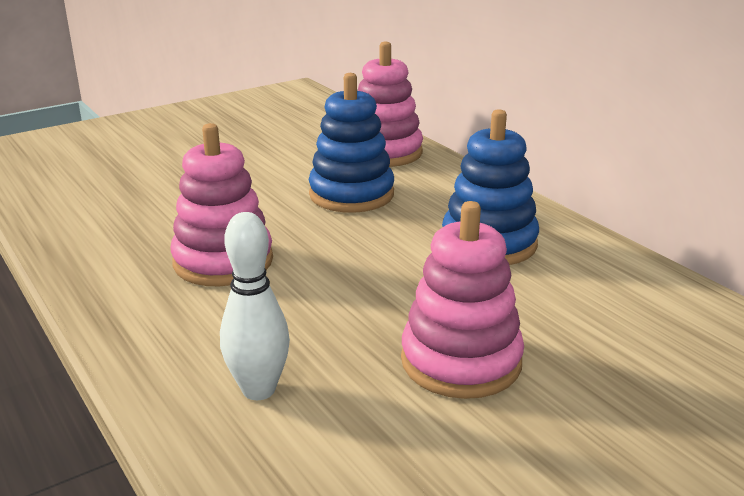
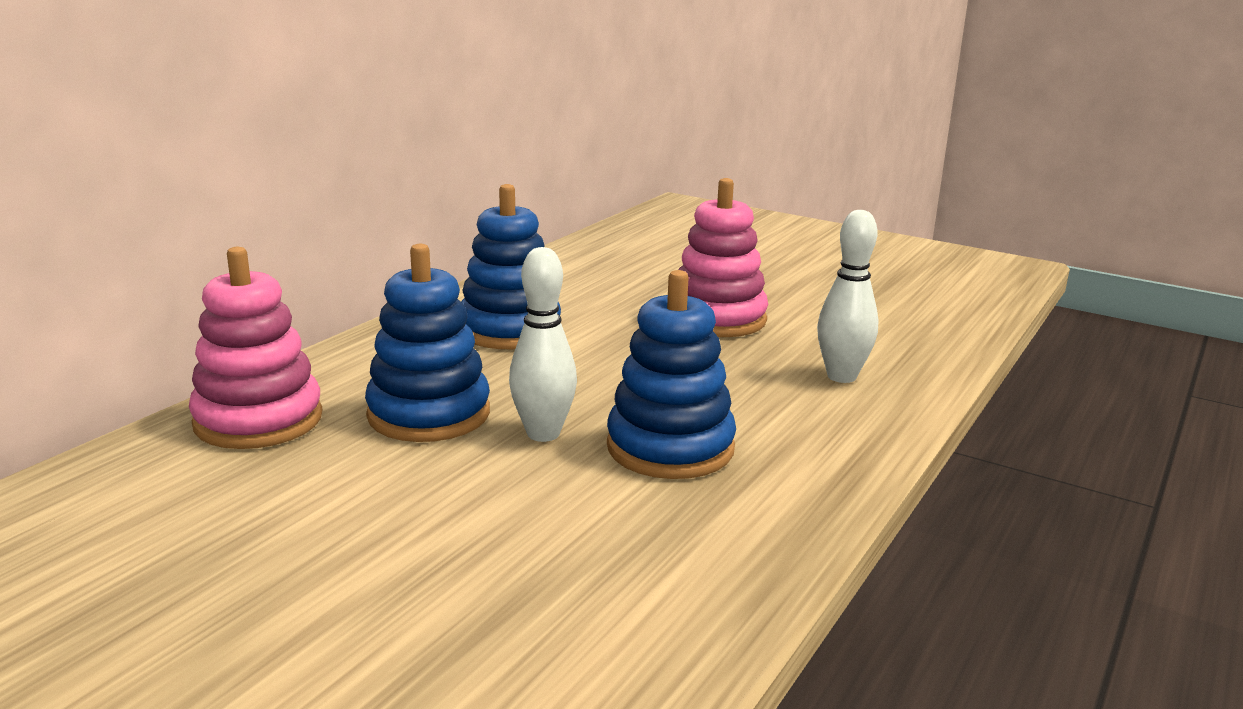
camera: 115 degrees left, 5 degrees down
(223, 261) = (670, 448): pink stacking toy -> blue stacking toy
(289, 223) = (543, 434): none -> white bowling pin

